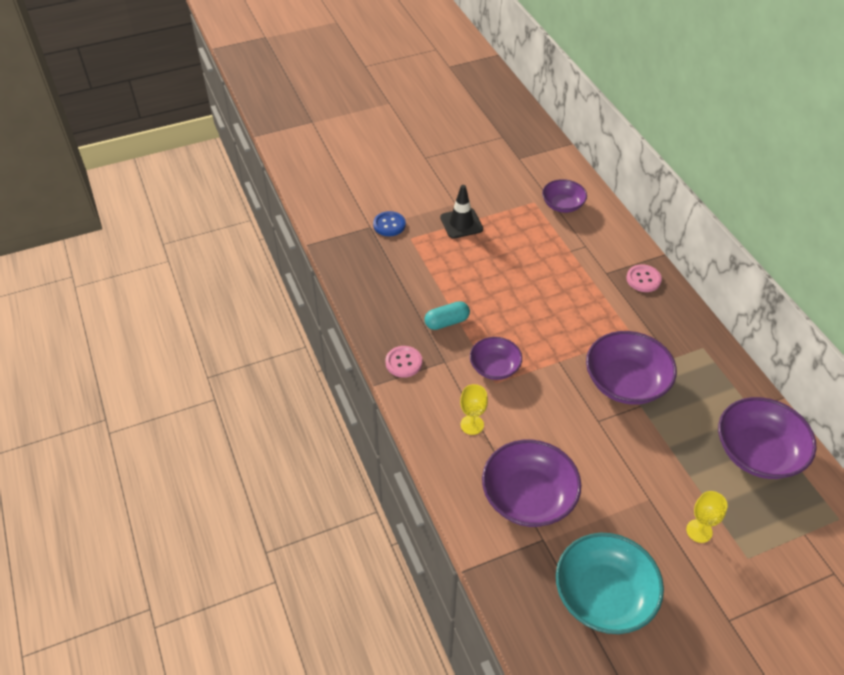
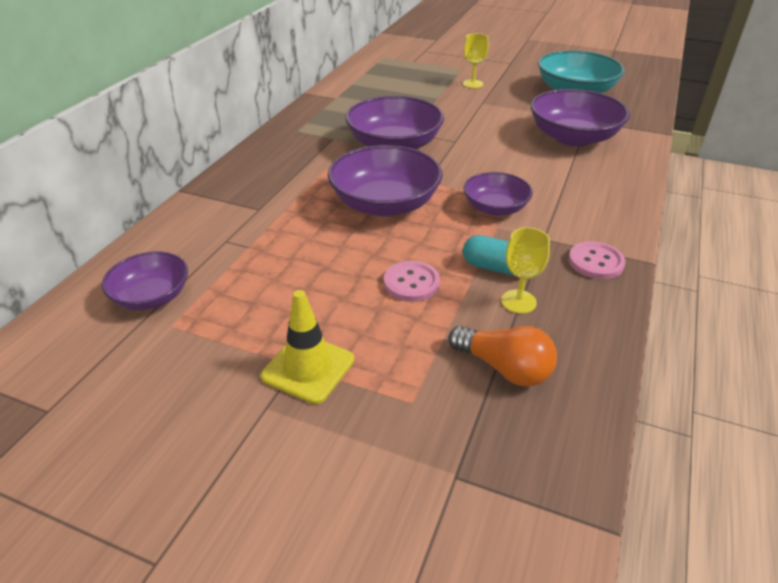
camera: 135 degrees left, 10 degrees down
(389, 225) = (418, 453): blue button -> none
(391, 273) = (504, 368): none -> orange light bulb
(461, 223) = (308, 368): black traffic cone -> yellow traffic cone
(472, 425) = (572, 187): yellow goblet -> yellow goblet (518, 301)
(643, 279) = (240, 186): pink button -> pink button (411, 283)
(758, 452) = (374, 86): purple bowl -> purple bowl (385, 204)

